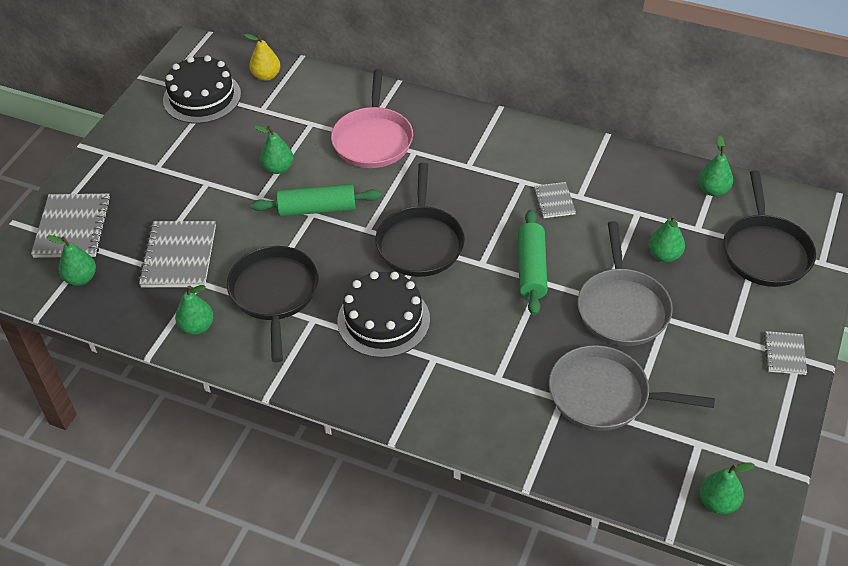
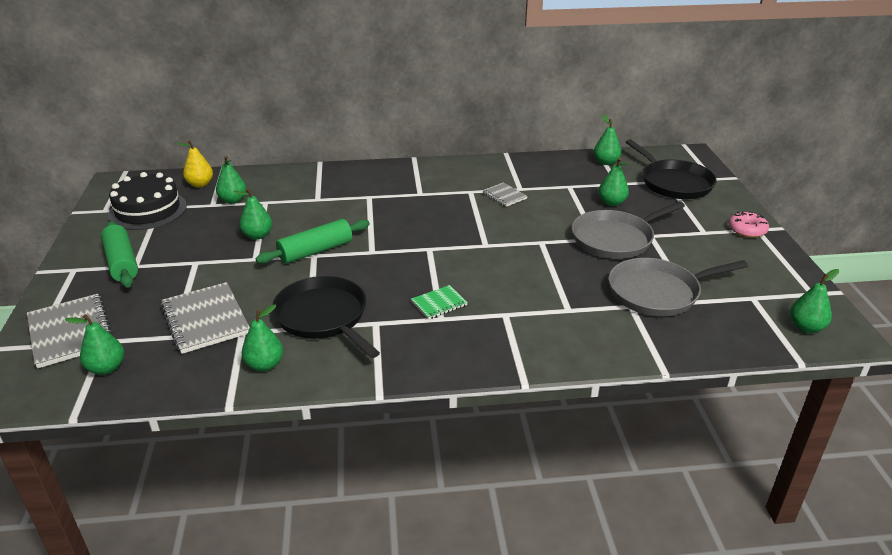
camera: 30 degrees left, 15 degrees down
(283, 110) = (233, 200): none -> green pear
(373, 140) = (328, 198): pink pan -> none
(383, 320) = (439, 303): black cake -> green notebook
(420, 243) = (424, 247): black pan -> none
(531, 269) = (527, 237): green rolling pin -> green rolling pin (122, 263)
(622, 308) = (615, 239): grey pan -> grey pan turned 90 degrees clockwise
(784, 354) = (747, 230): grey notebook -> pink donut

